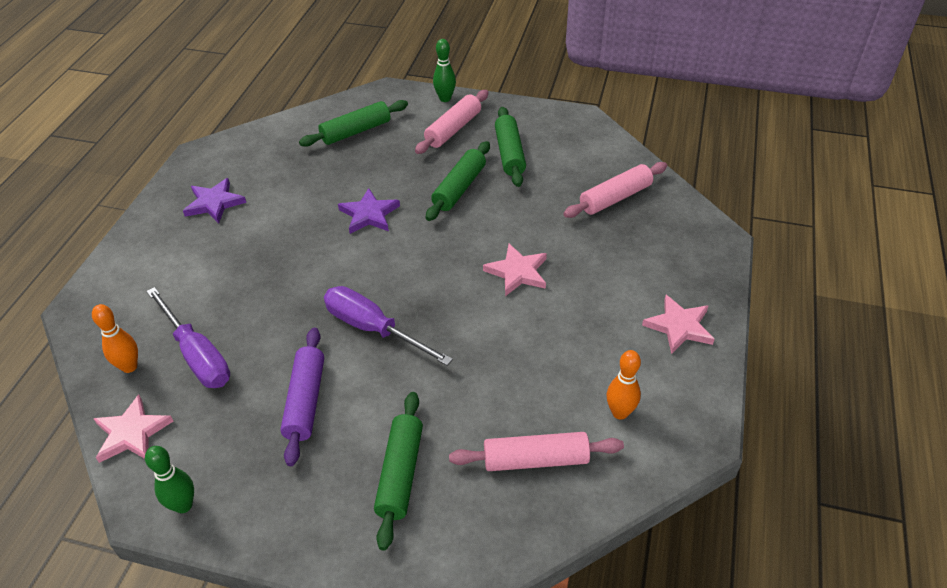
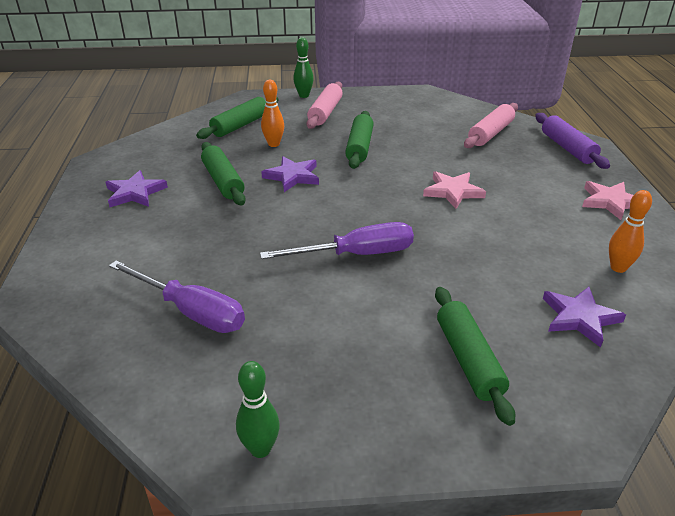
camera: 20 degrees left, 10 degrees down
(129, 366) = (119, 338): orange bowling pin -> orange bowling pin (274, 144)
(132, 433) = (157, 396): pink star -> none
(305, 401) = (331, 323): purple rolling pin -> purple rolling pin (567, 148)
(373, 329) = (356, 254): purple screwdriver -> purple screwdriver turned 150 degrees clockwise
(509, 153) = (384, 120): green rolling pin -> green rolling pin (223, 181)
(535, 459) = (580, 318): pink rolling pin -> purple star

